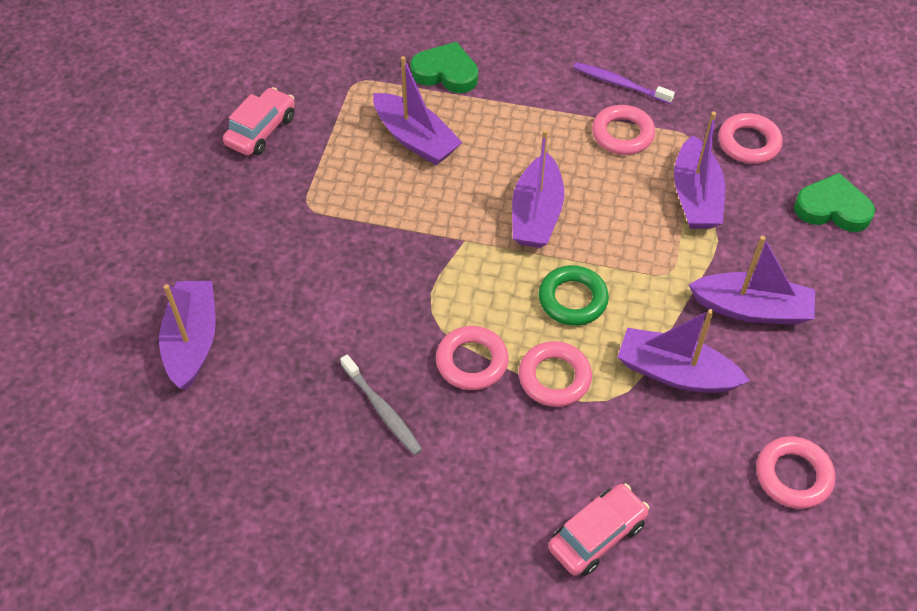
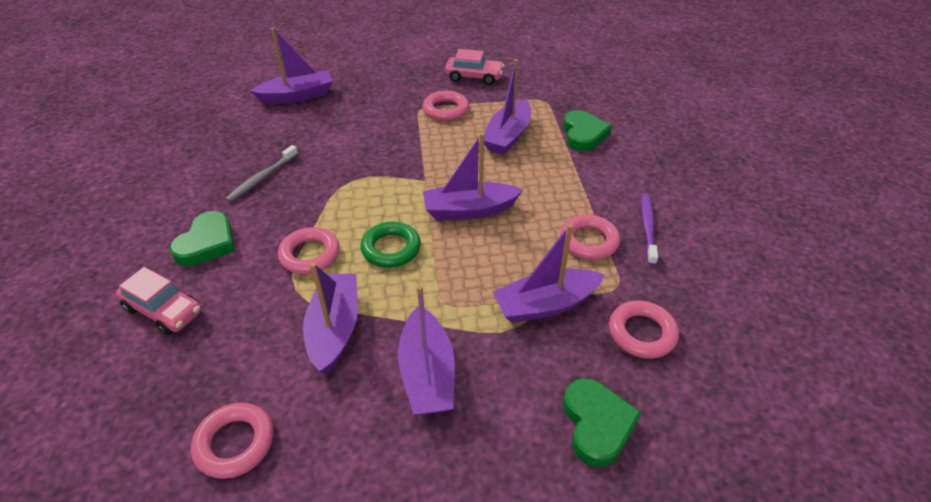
camera: 70 degrees right, 10 degrees down
(472, 362) = (313, 209): pink ring -> pink ring (445, 110)
(493, 484) = (207, 243): none -> green heart

